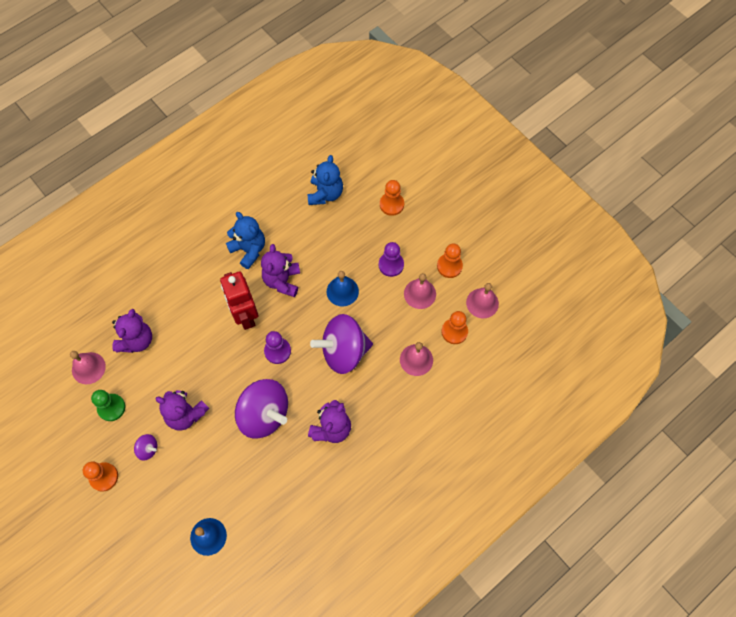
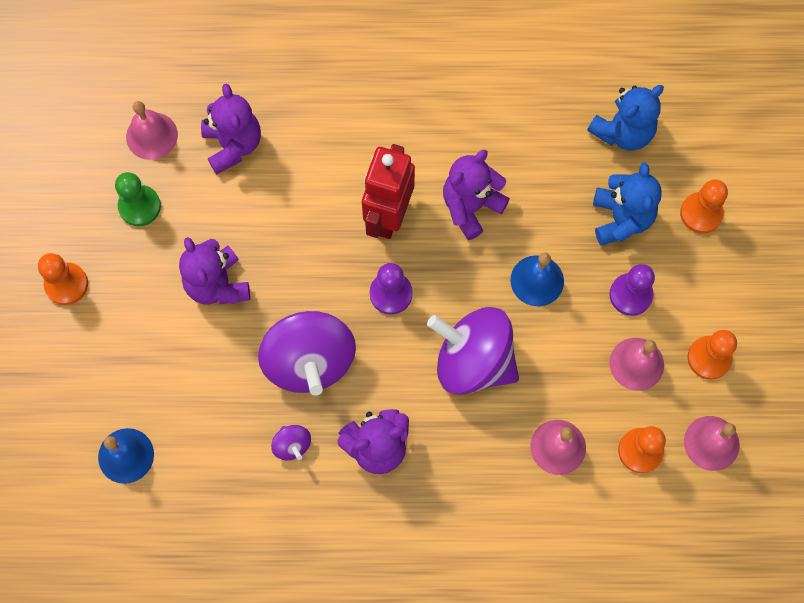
camera: 40 degrees right, 5 degrees up
(136, 340) = (233, 145): purple teddy bear -> purple teddy bear turned 75 degrees counterclockwise
(148, 449) = (141, 292): purple spinning top -> purple spinning top (292, 445)
(249, 250) = (461, 133): blue teddy bear -> blue teddy bear (621, 219)

